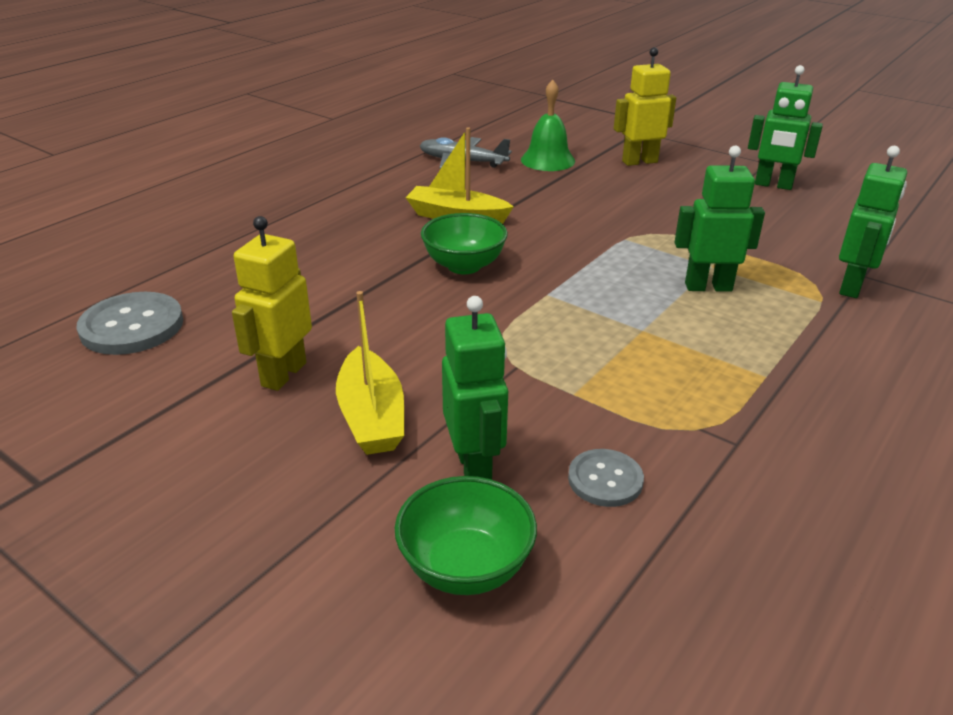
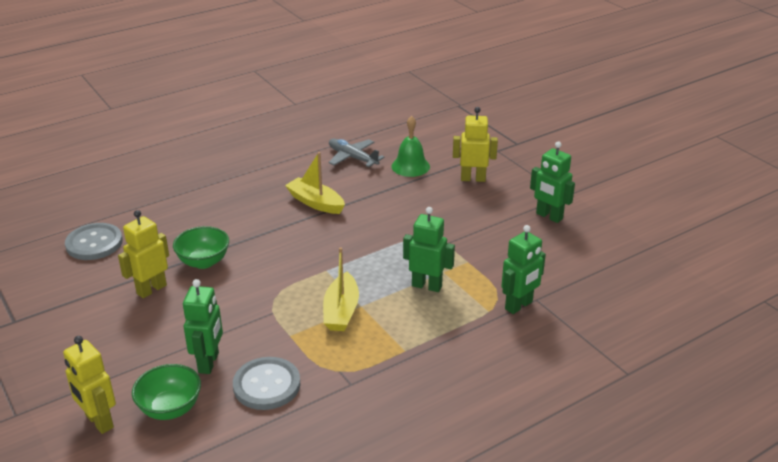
camera: 20 degrees right, 0 degrees up
(339, 635) = (99, 422): none -> yellow robot
(371, 416) = (179, 323): yellow boat -> yellow boat (341, 311)
(464, 266) = (293, 240): green bowl -> green bowl (203, 262)
(605, 480) = (267, 385): grey button -> grey button, size x1.68

